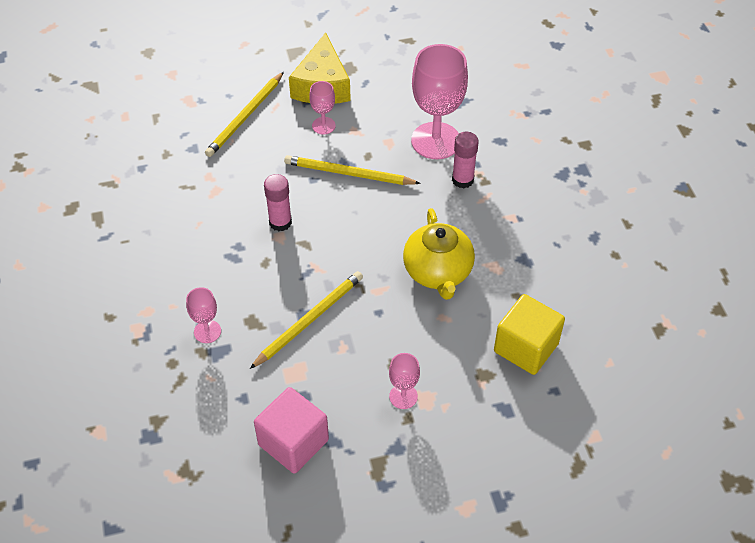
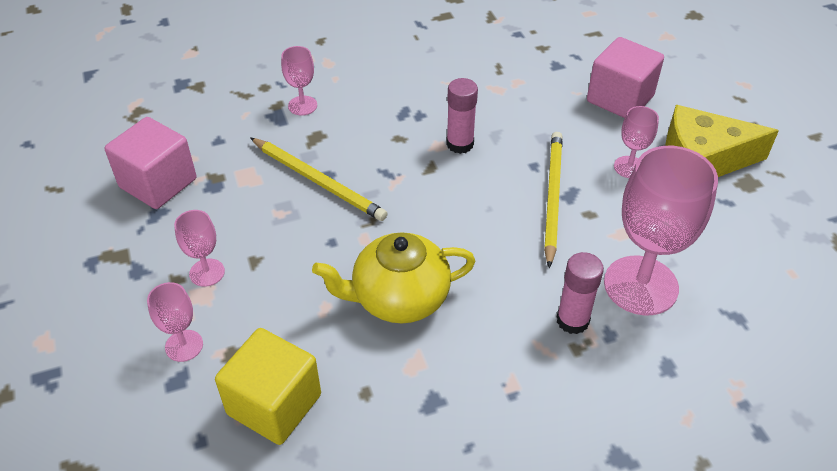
camera: 85 degrees right, 5 degrees down
(245, 117) = (620, 99): yellow pencil -> pink cube
(474, 407) = (184, 345): none -> pink goblet

